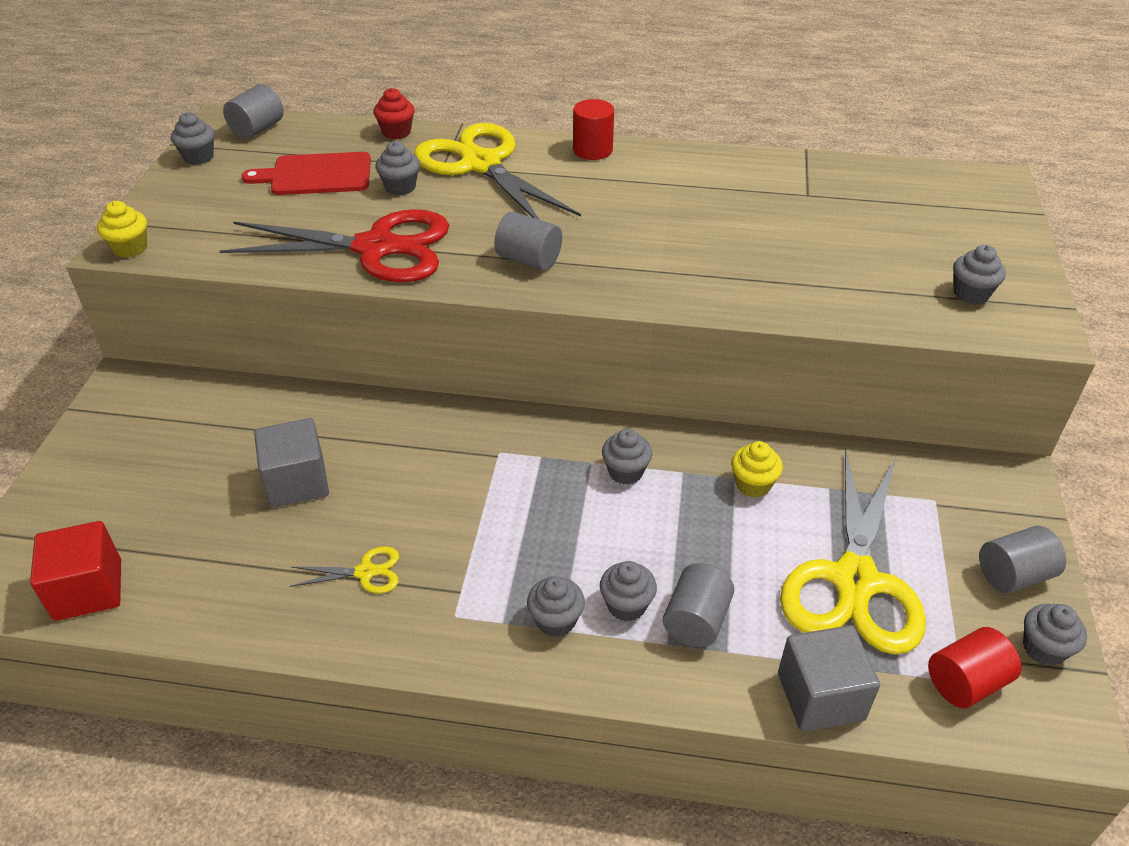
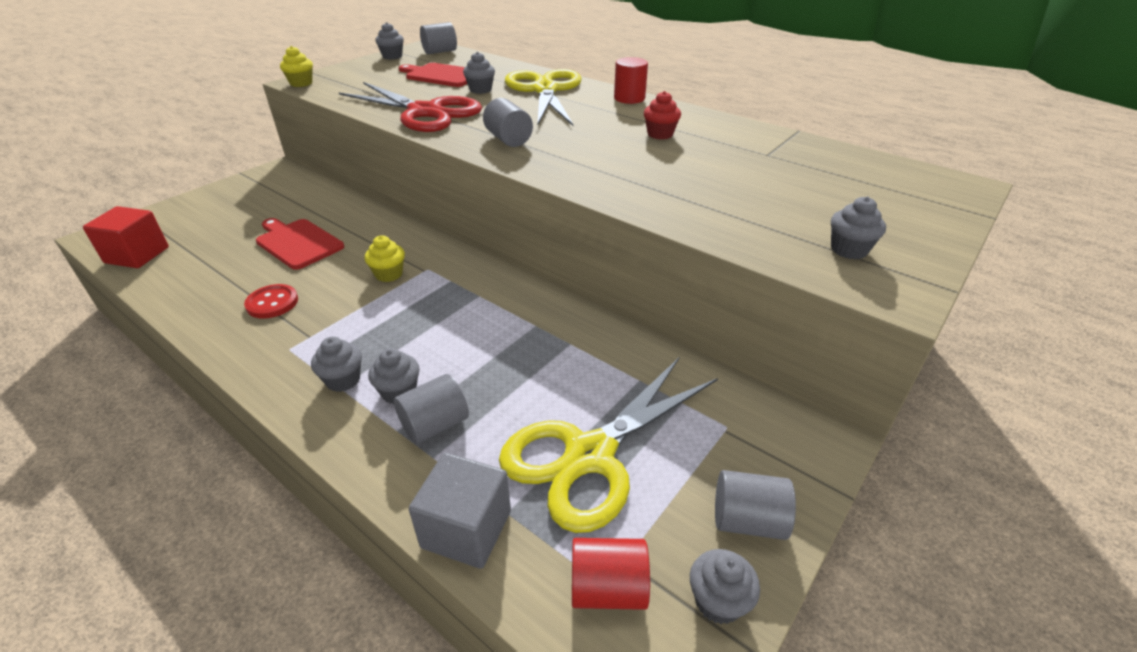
camera: 30 degrees right, 5 degrees down
(297, 482) = (297, 243): grey cube -> red cutting board
(365, 572) = (272, 303): yellow scissors -> red button
(396, 132) = (515, 67): red cupcake -> red cupcake (660, 134)
(625, 472) = (495, 310): grey cupcake -> none
(753, 484) = (579, 353): yellow cupcake -> yellow cupcake (389, 274)

